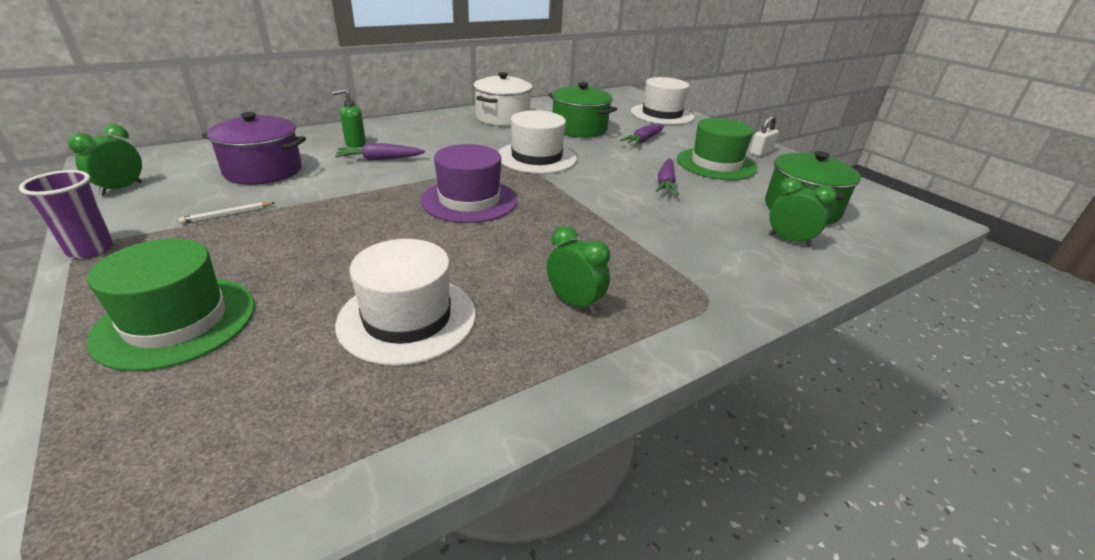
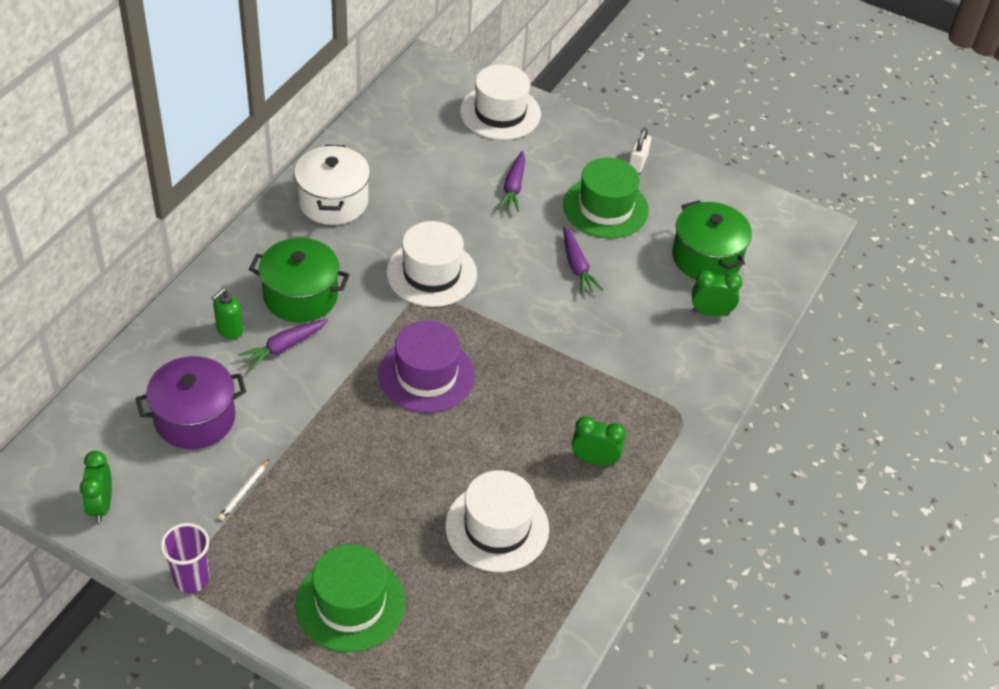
camera: 30 degrees left, 15 degrees up
(579, 129) = (433, 190): green pot -> green pot (300, 296)

